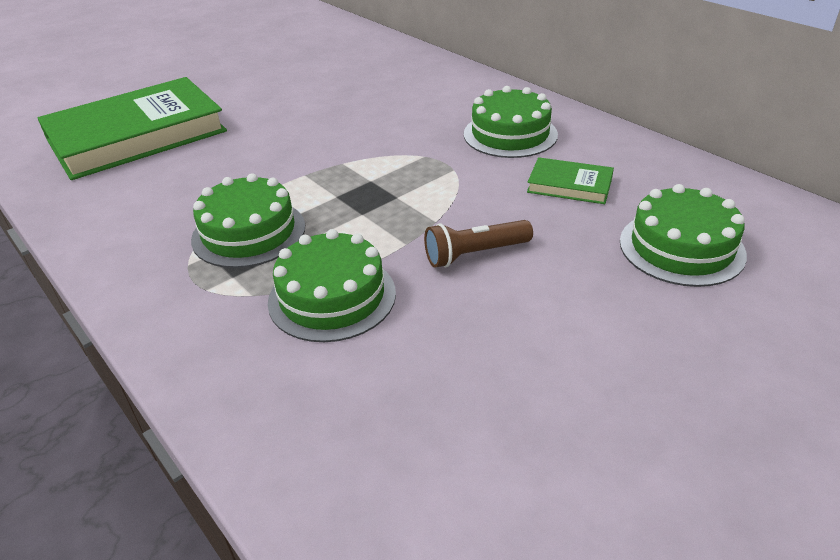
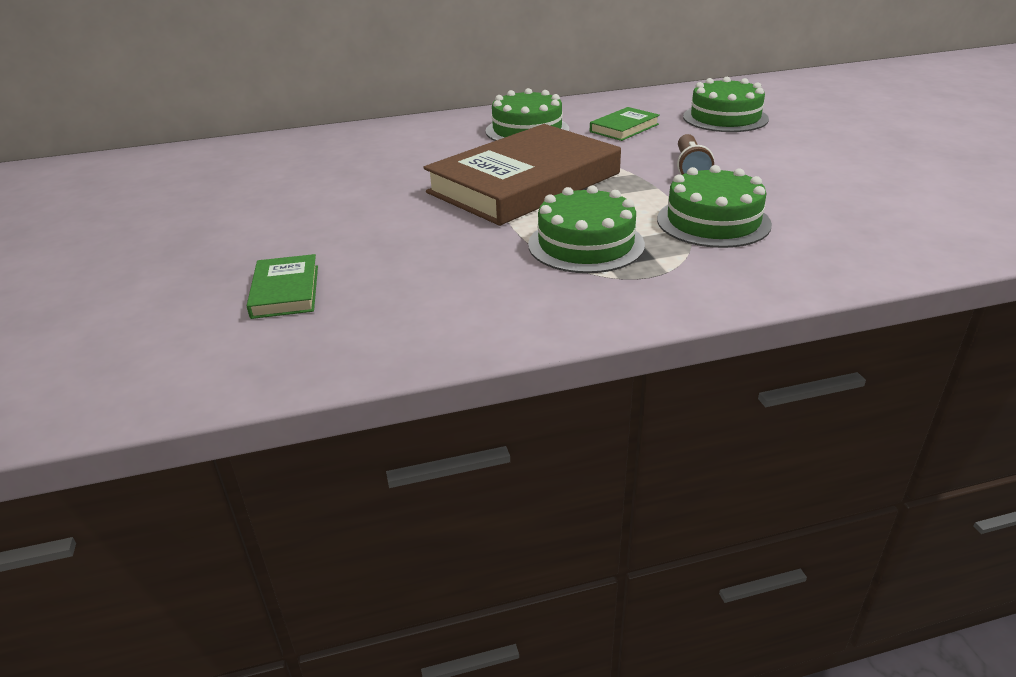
camera: 65 degrees left, 5 degrees down
(137, 135) = (285, 291): green book -> green book, size x0.43
(371, 168) = (524, 183): none -> brown book

